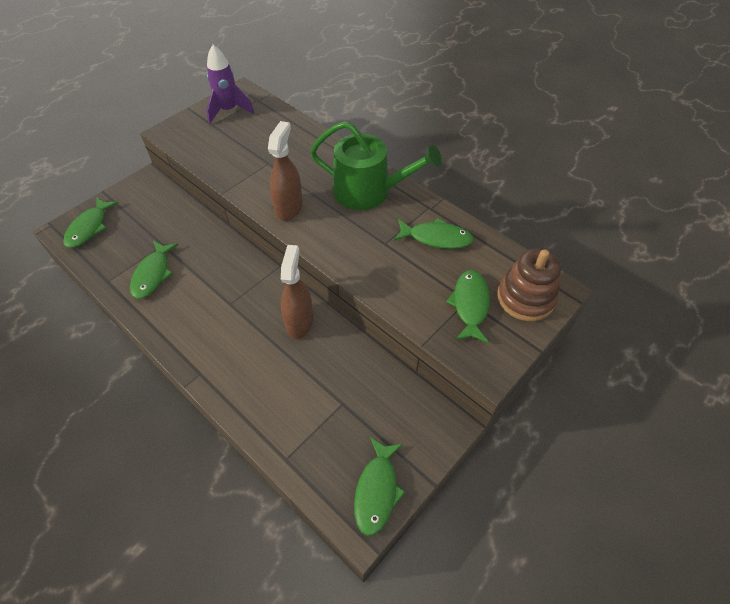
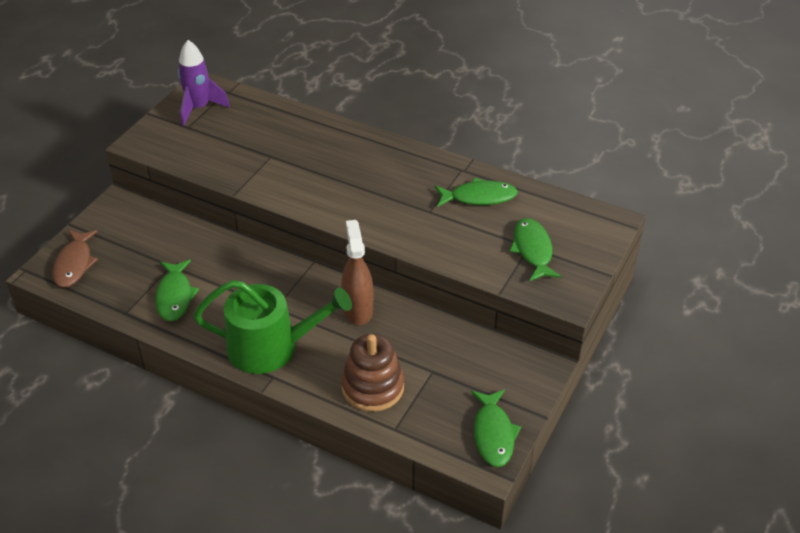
camera: 15 degrees left, 10 degrees down
(89, 227) = (74, 264): green fish -> brown fish
(289, 208) = (314, 196): brown spray bottle -> none
(369, 191) = (393, 165): green watering can -> green watering can (271, 347)
(525, 298) = (583, 234): brown stacking toy -> brown stacking toy (372, 387)

